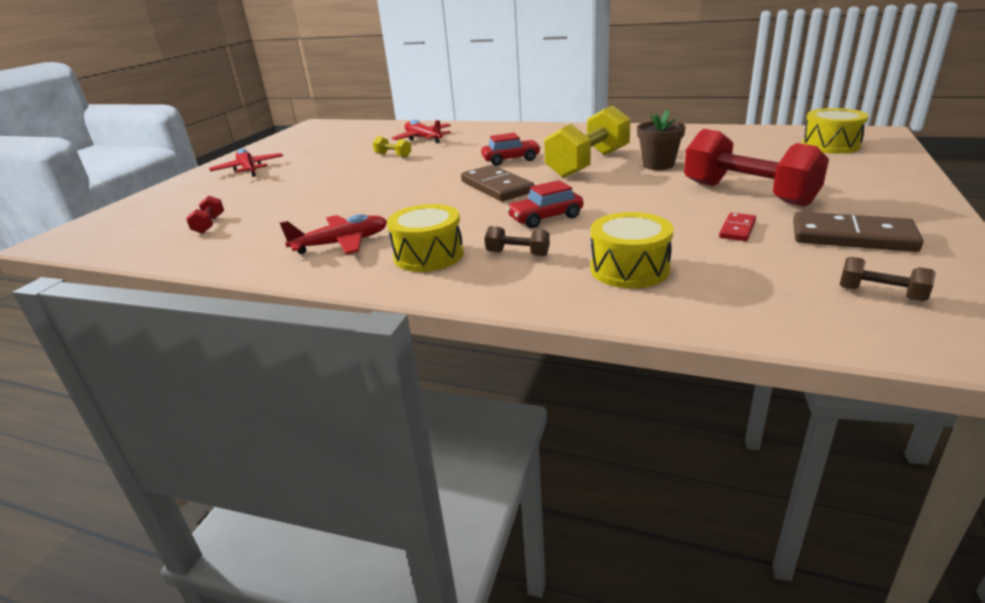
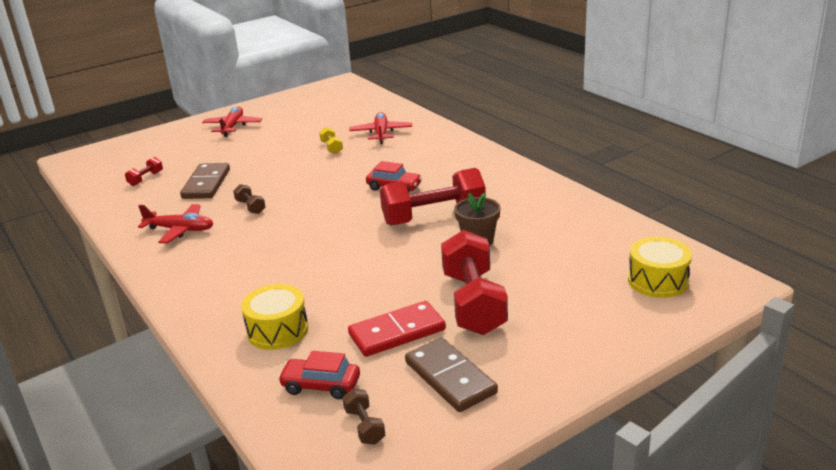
camera: 35 degrees right, 0 degrees up
(428, 255) = (204, 263): yellow drum -> none
(496, 187) = (336, 215): brown domino -> brown domino (206, 184)
(518, 254) = (246, 286): brown dumbbell -> brown dumbbell (250, 207)
(545, 218) = (312, 261): red car -> red car (321, 385)
(588, 164) = (433, 217): yellow dumbbell -> red dumbbell
(737, 229) = (397, 332): red domino -> red domino, size x1.90

